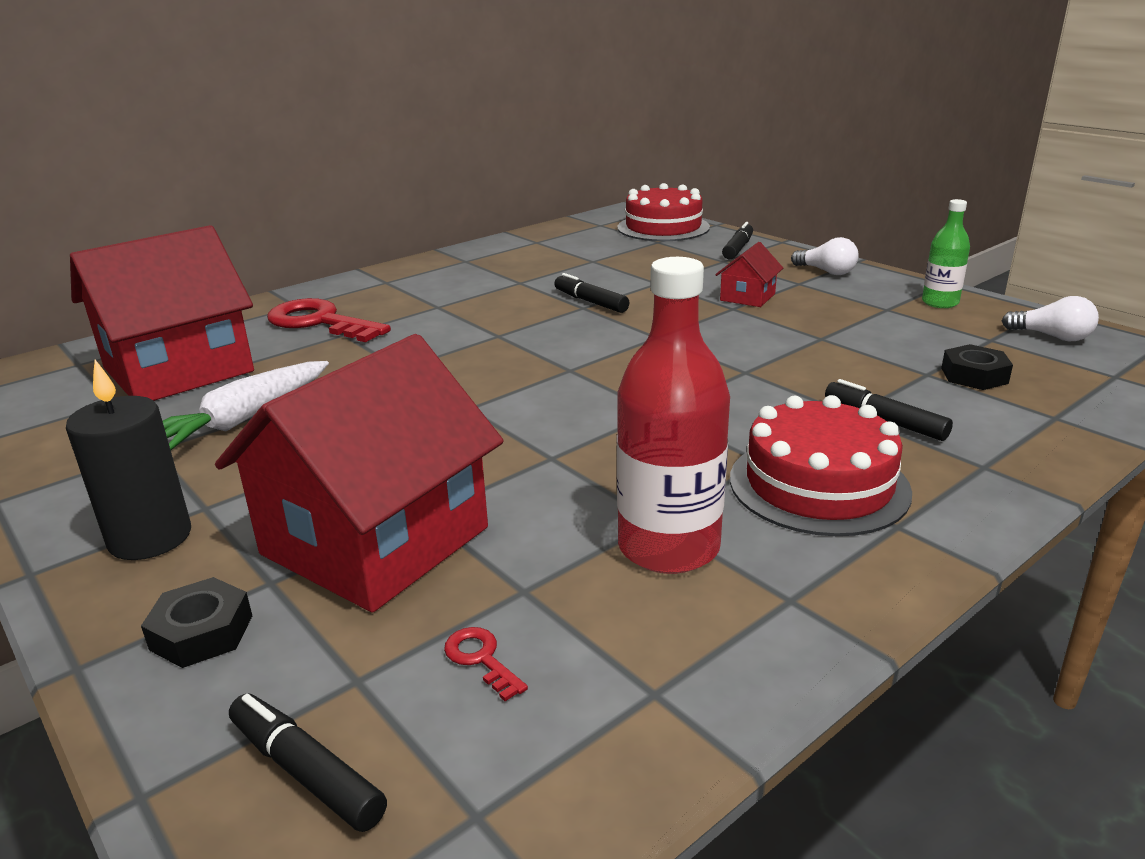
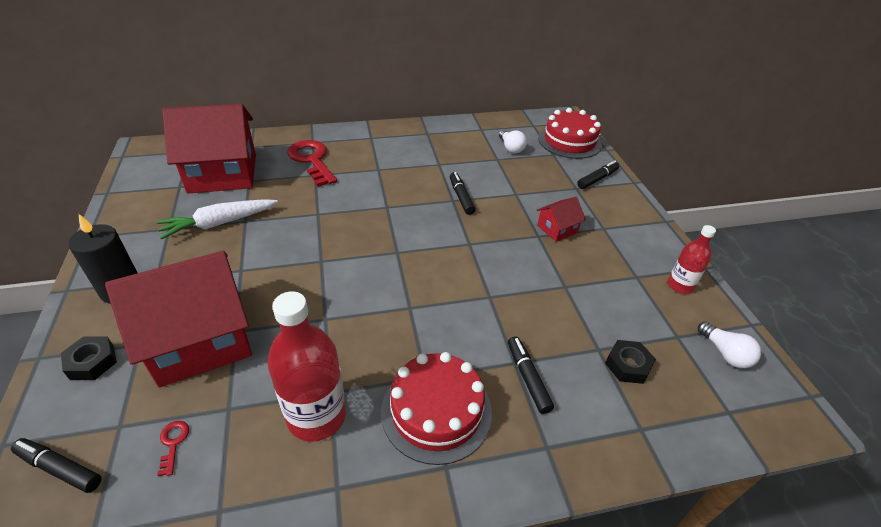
camera: 25 degrees right, 15 degrees up
(306, 771) = (60, 468): black marker -> black marker turned 45 degrees counterclockwise
(826, 272) = (633, 224): white light bulb -> white light bulb (511, 148)
(940, 303) = (680, 285): green bottle -> red bottle

